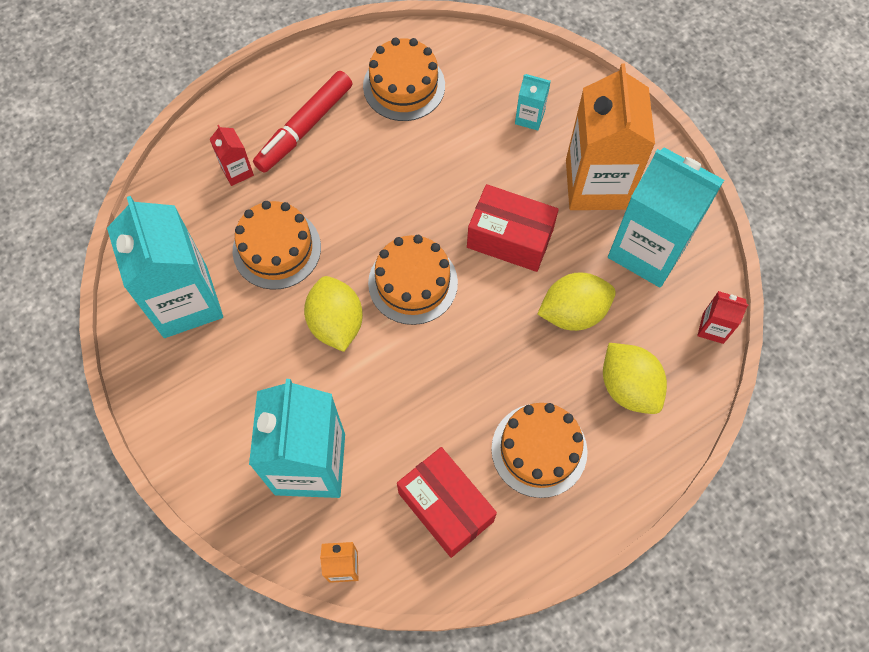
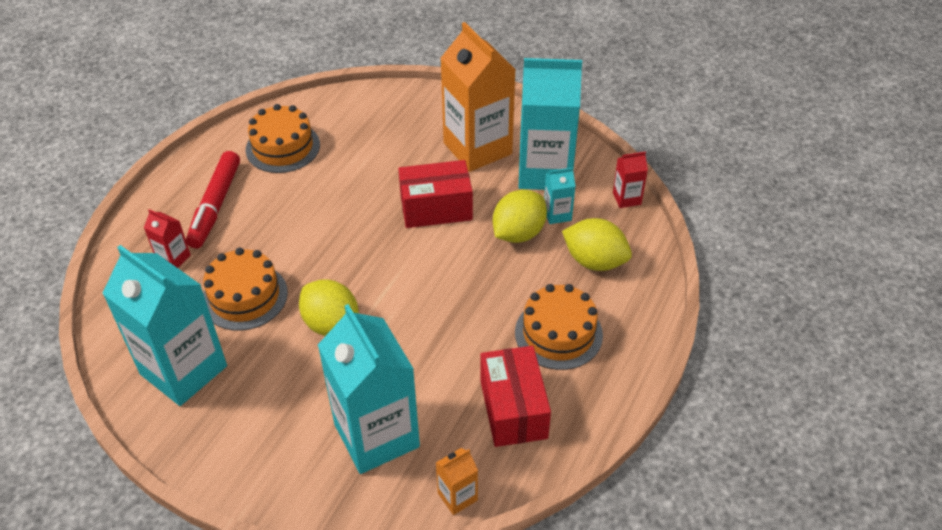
camera: 30 degrees left, 20 degrees down
(413, 283) = (378, 269): orange cake -> none
(445, 507) = (513, 409): red box -> red box turned 60 degrees clockwise
(529, 117) = (397, 128): turquoise carton -> turquoise carton (557, 214)

